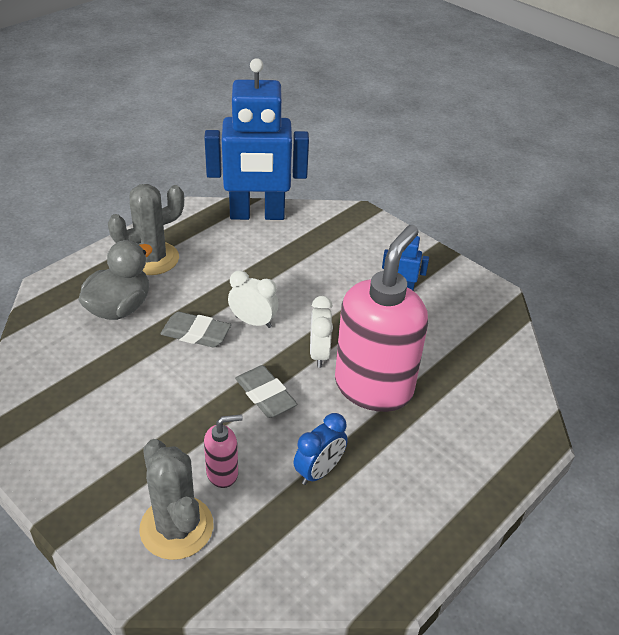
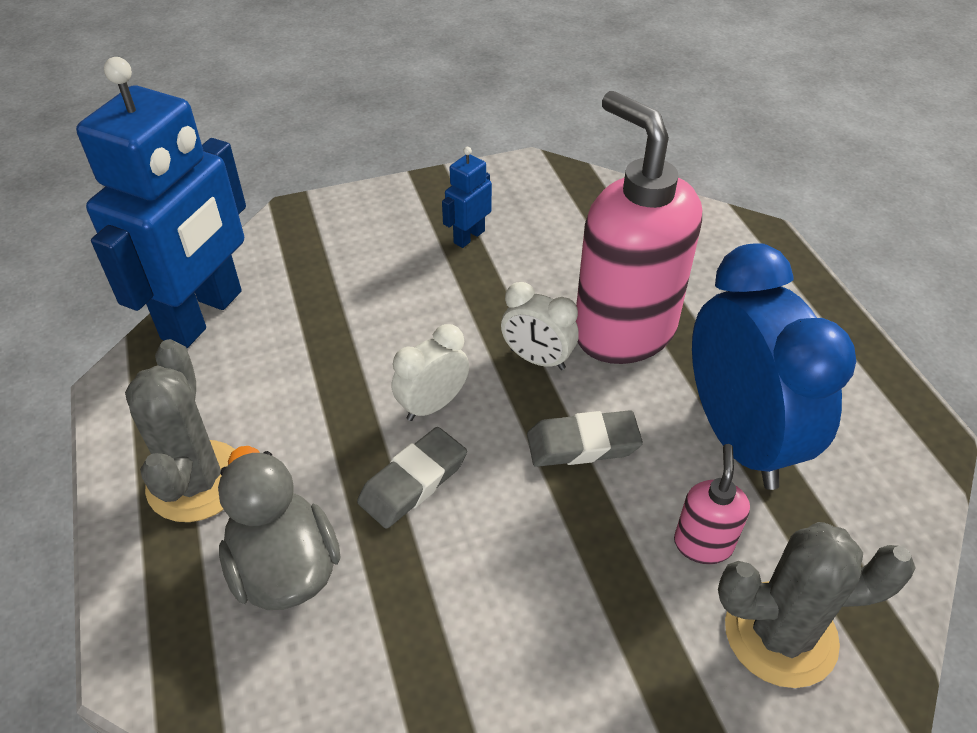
camera: 60 degrees left, 5 degrees up
(319, 471) = (739, 438): blue clock -> blue clock, size x2.09

